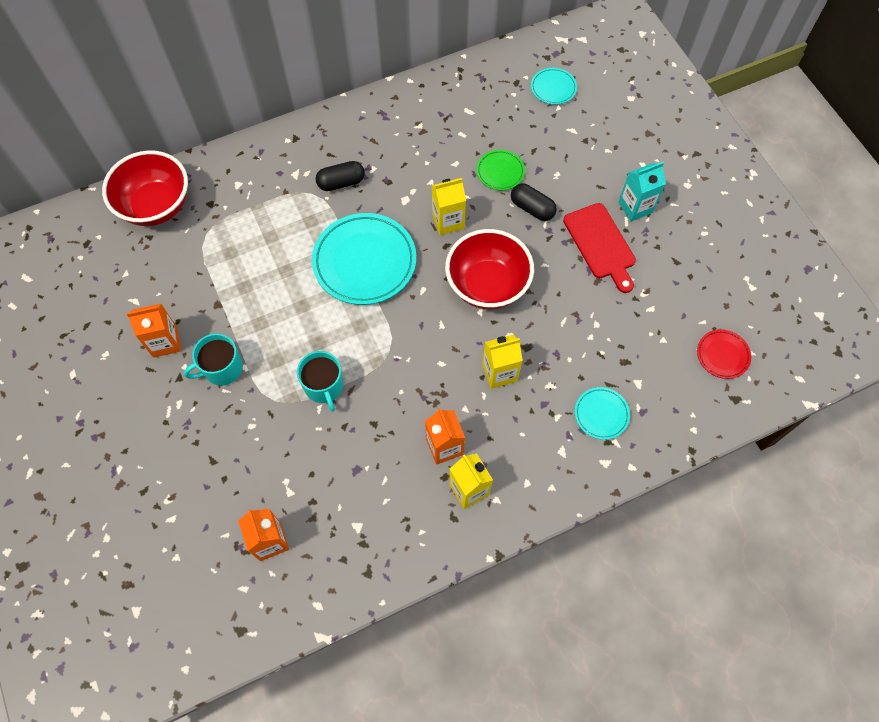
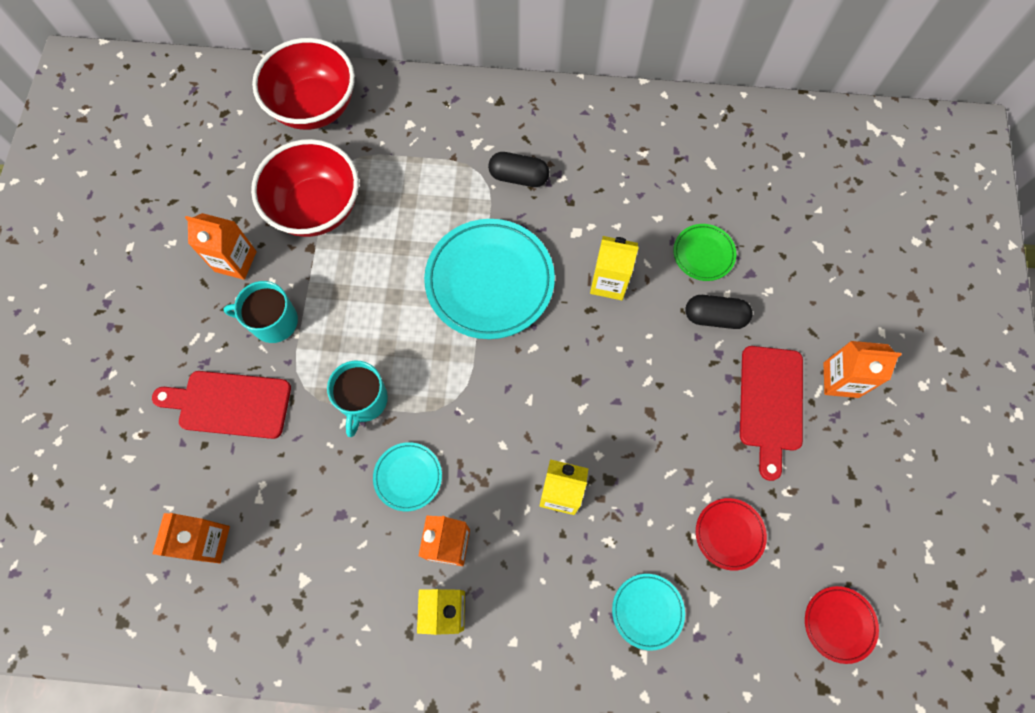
camera: 30 degrees right, 5 degrees up
(225, 441) = (230, 404): none -> red cutting board
(487, 285) = (608, 381): red bowl -> red bowl (316, 208)
(532, 208) = (714, 317): black capsule -> black capsule turned 60 degrees counterclockwise
(553, 88) = (827, 183): turquoise plate -> turquoise plate (408, 477)
(623, 338) = (729, 534): none -> red plate
(635, 207) = (840, 380): turquoise carton -> orange carton

